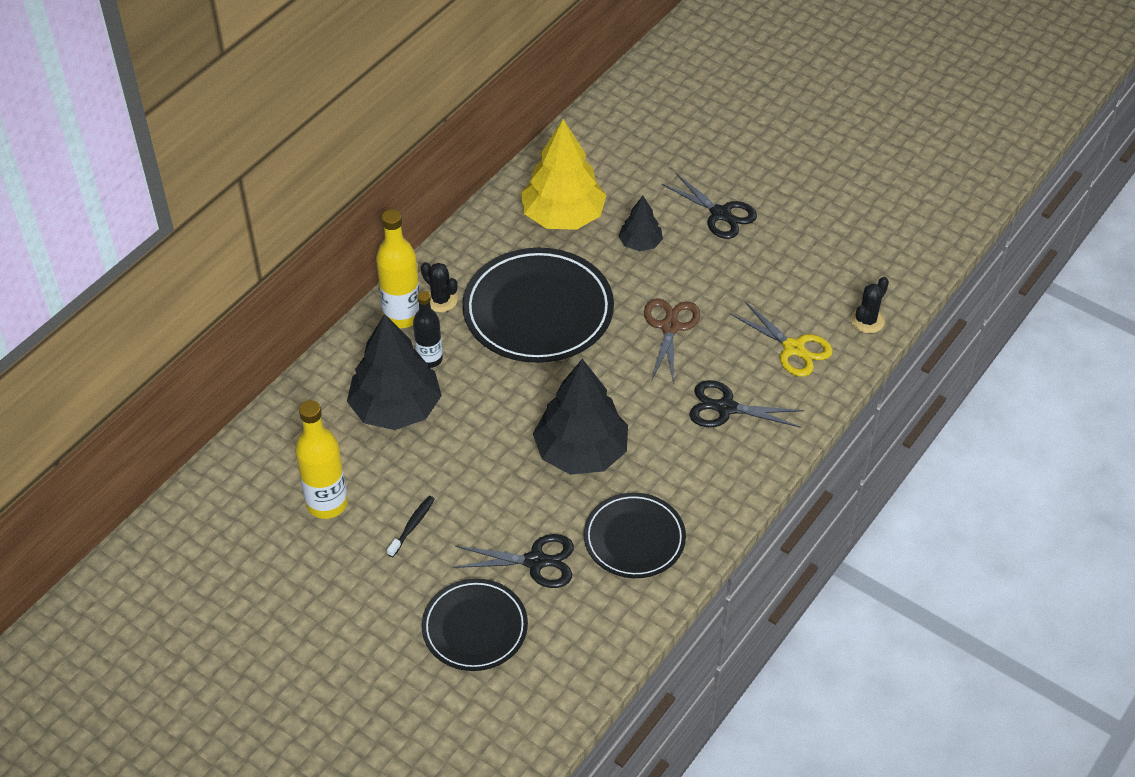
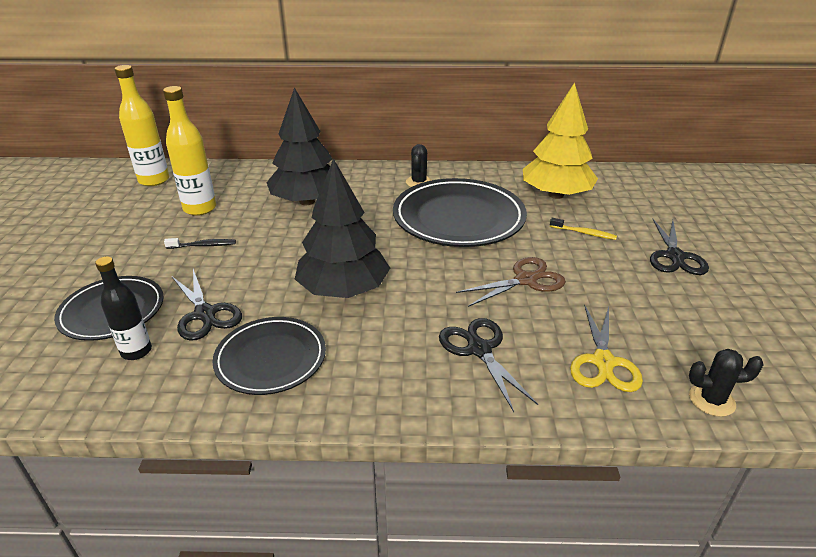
camera: 55 degrees right, 15 degrees down
(402, 316) = (388, 175): yellow bottle -> yellow bottle (154, 180)
(429, 359) = (363, 197): black bottle -> black bottle (136, 351)
(640, 243) = (584, 233): black tree -> yellow toothbrush

